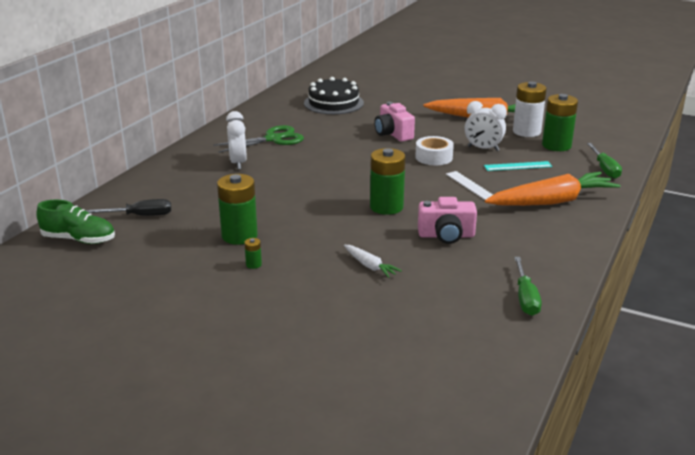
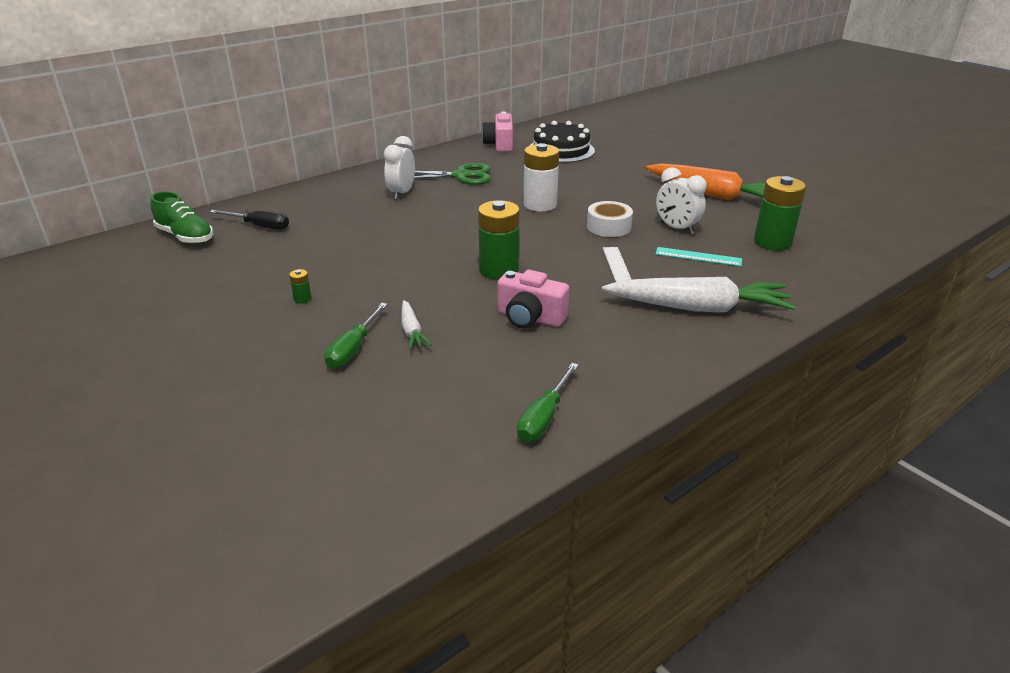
camera: 25 degrees right, 5 degrees up
(239, 236) = (322, 266): green battery -> none
(393, 134) = (590, 193): pink camera -> pink camera (500, 144)
(526, 132) = (750, 219): white battery -> white battery (540, 205)
(552, 201) = (698, 308): orange carrot -> white carrot
(604, 169) = (809, 283): green screwdriver -> green screwdriver (353, 349)

